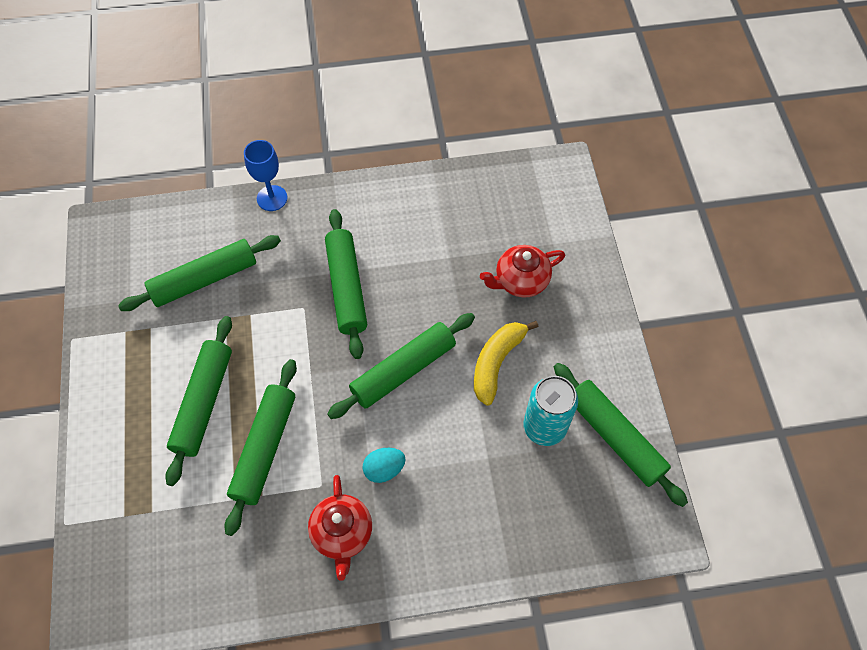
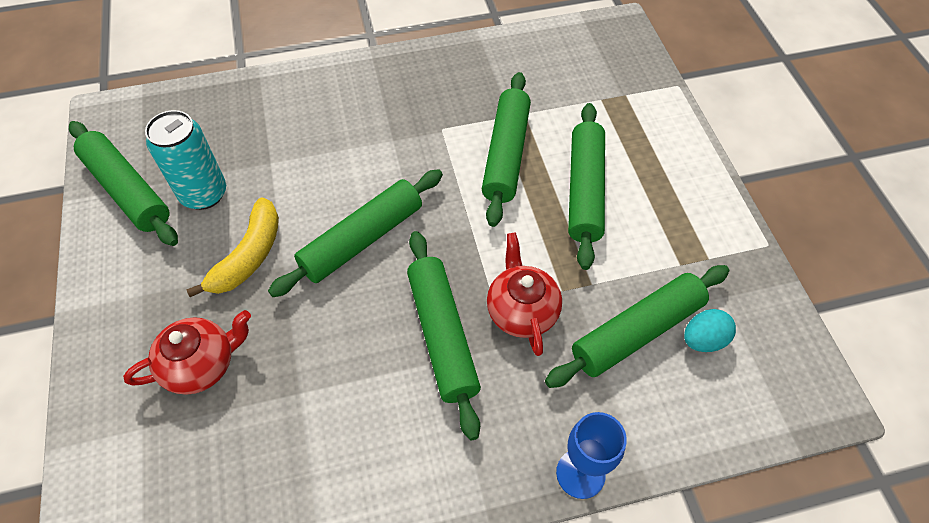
camera: 175 degrees right, 5 degrees down
(342, 533) = (416, 95): red teapot -> red teapot (522, 311)
(384, 469) = (379, 146): turquoise egg -> turquoise egg (703, 340)

